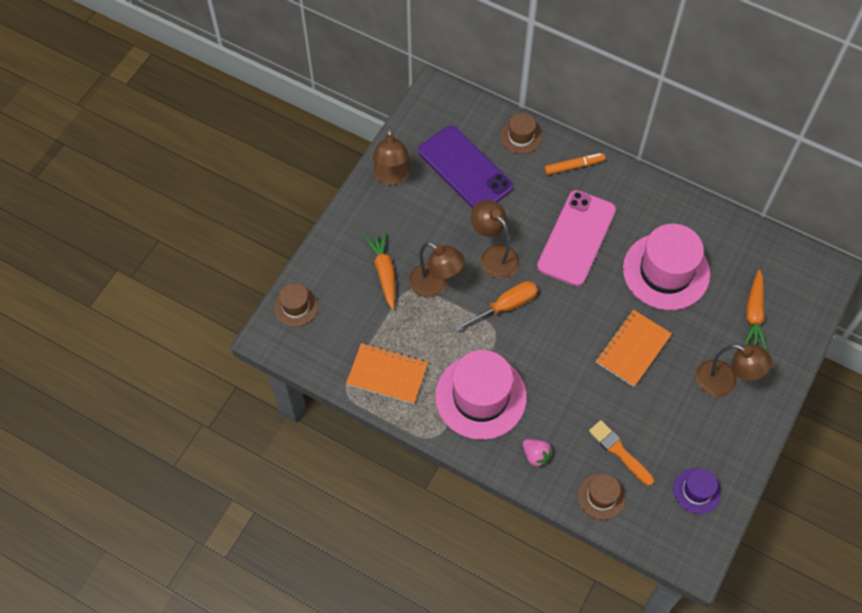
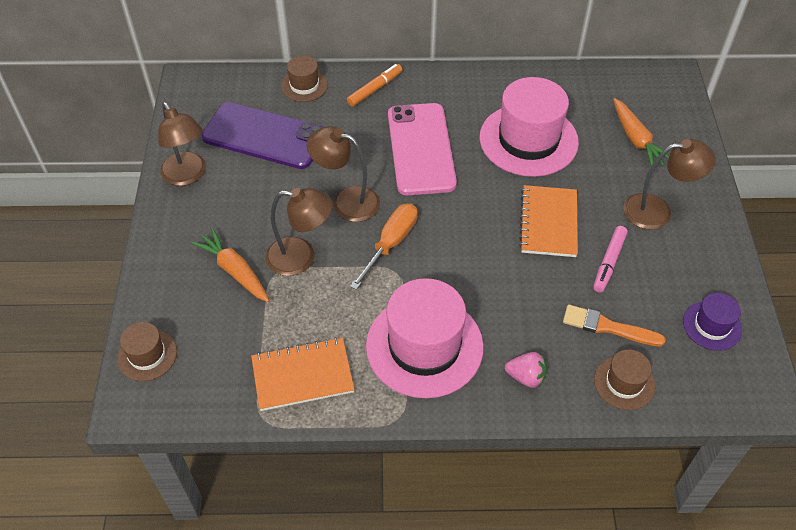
camera: 30 degrees left, 10 degrees down
(656, 404) = (609, 262): none -> pink marker

